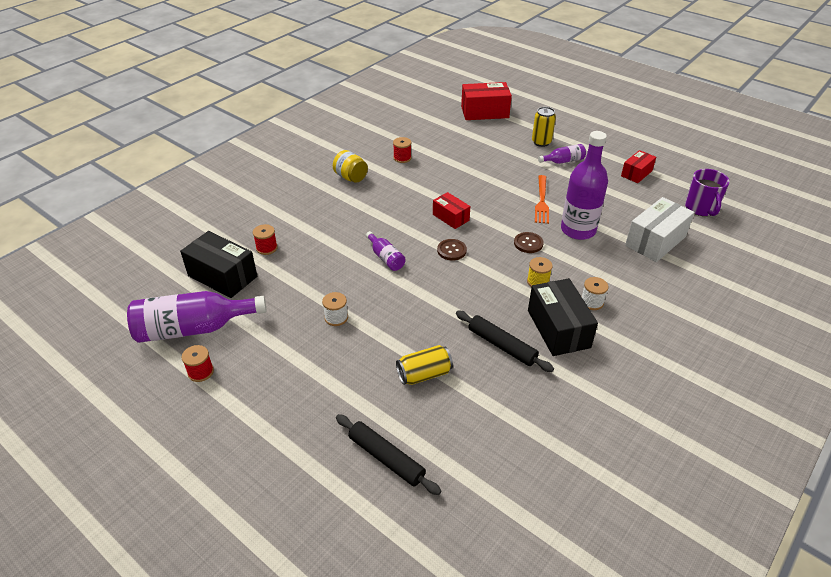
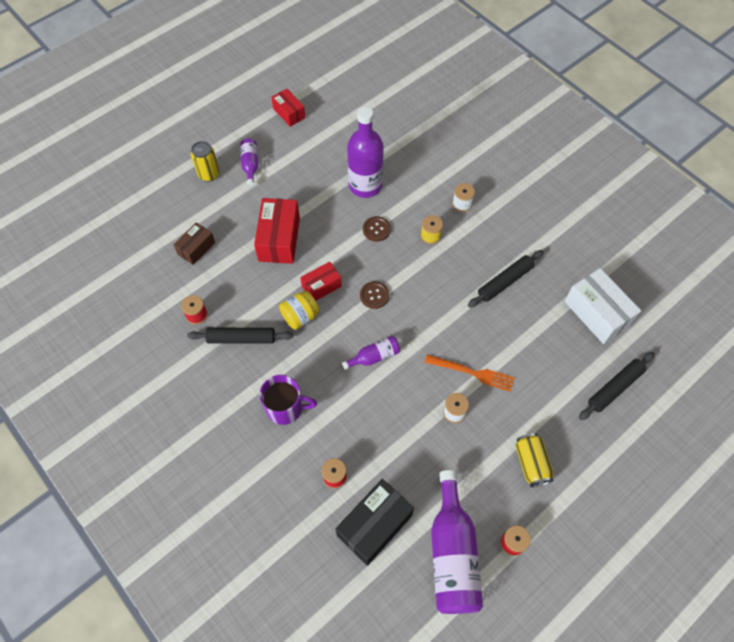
camera: 80 degrees left, 20 degrees up
(351, 177) = (221, 375): yellow jar -> yellow jar (300, 316)
(386, 182) = (241, 339): none -> black rolling pin
(424, 374) = (531, 347): yellow can -> yellow can (531, 463)
(464, 148) = (196, 248): none -> brown box
(484, 112) = (126, 212): red box -> red box (279, 239)
(541, 201) = (314, 202): orange fork -> orange fork (472, 373)
(558, 329) = (490, 236): black box -> none
(655, 241) = (392, 134): white box -> white box (597, 313)
(701, 208) = (354, 86): purple mug -> purple mug (285, 408)

